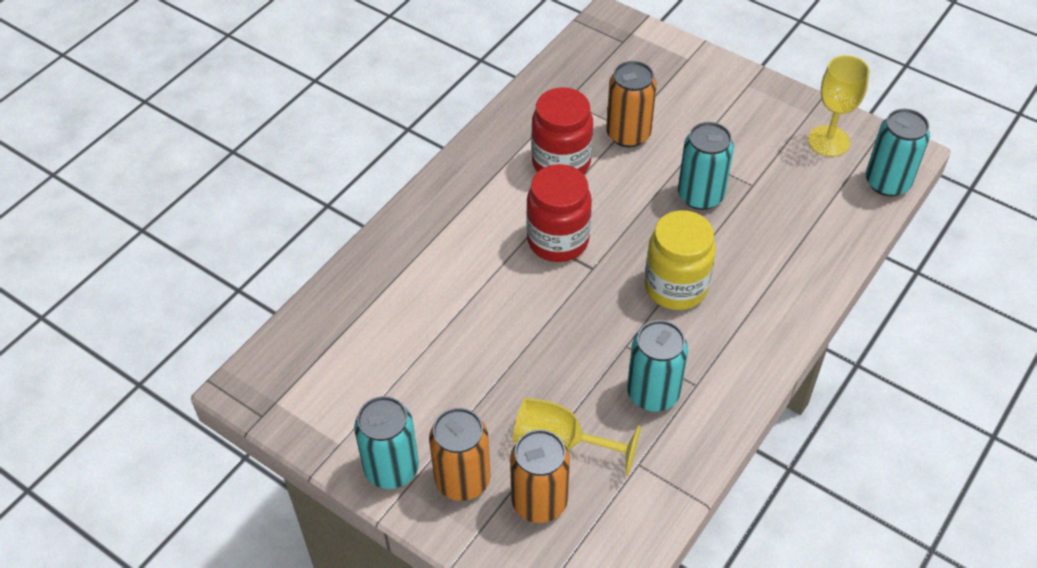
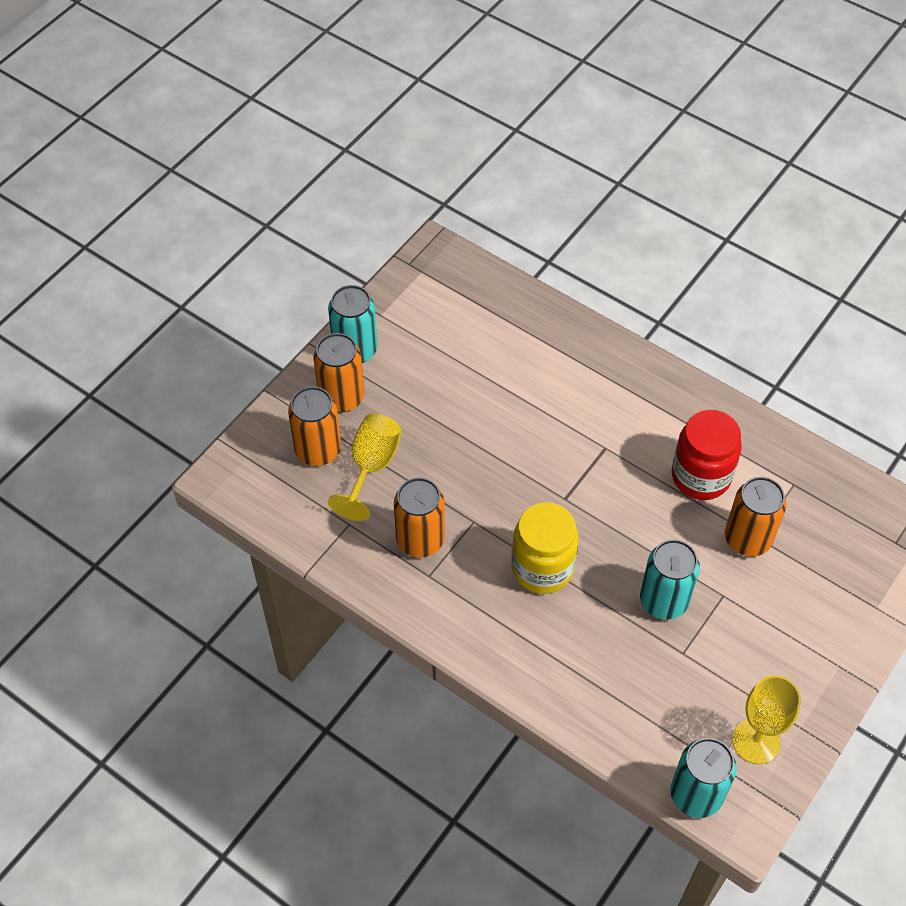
camera: 90 degrees right, 5 degrees up
(558, 240) = (597, 471): red jar -> none
(653, 393) = (420, 540): turquoise can -> orange can

